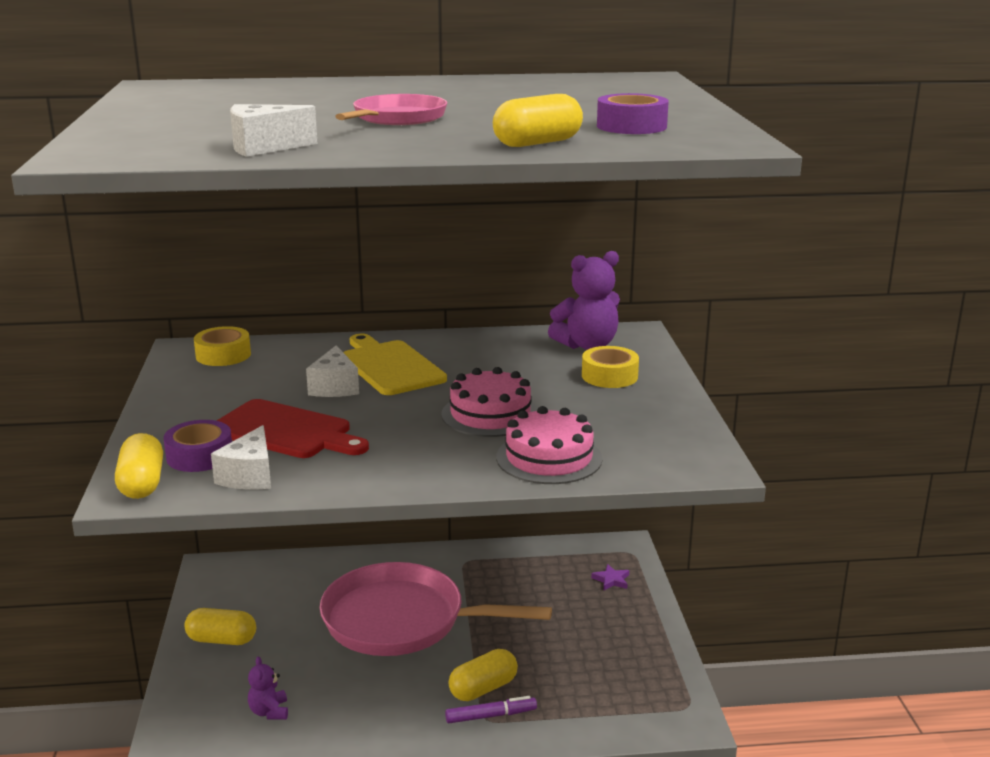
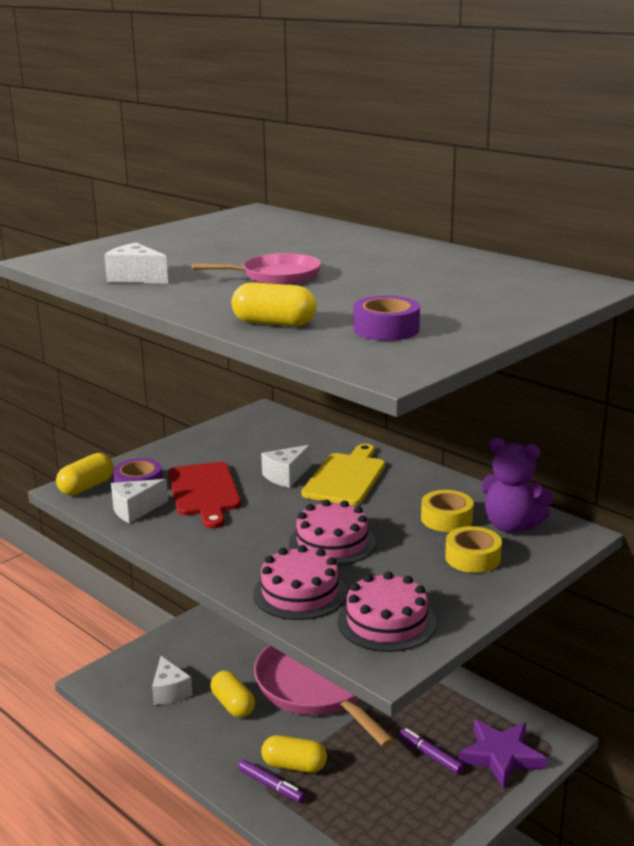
camera: 50 degrees right, 0 degrees up
(222, 640) = (211, 632): yellow capsule -> yellow capsule (233, 705)
(223, 355) = (273, 425): yellow tape -> yellow tape (446, 519)
(269, 712) = (170, 691): purple teddy bear -> white cheese
(567, 611) = (430, 755): none -> purple marker
(611, 580) = (500, 756): purple star -> purple star, size x2.23
(650, 442) = (386, 622): none -> pink cake

